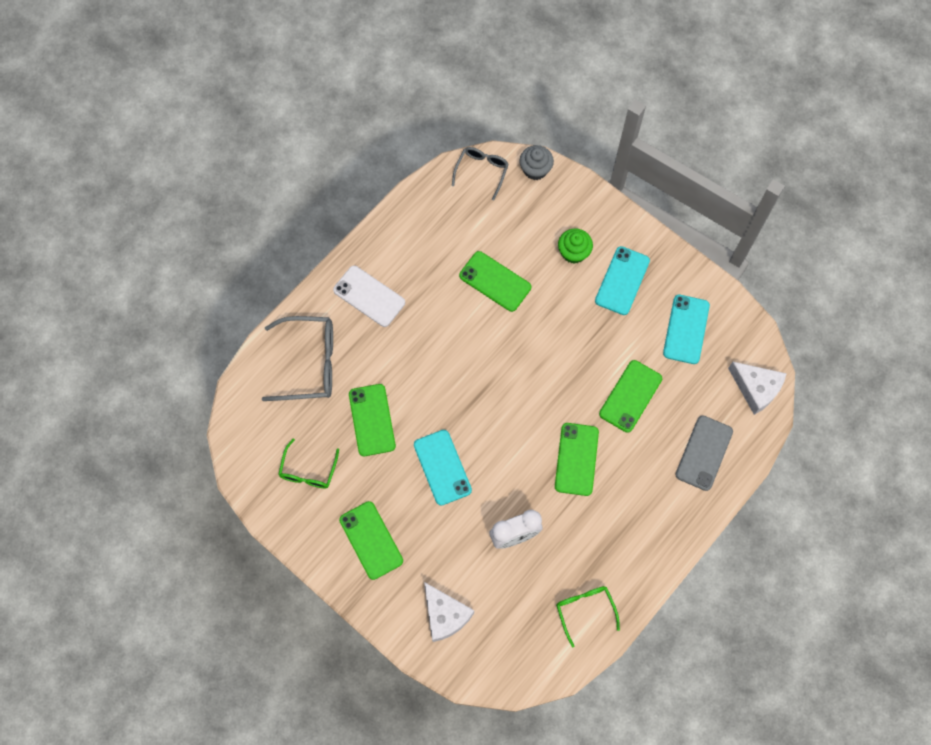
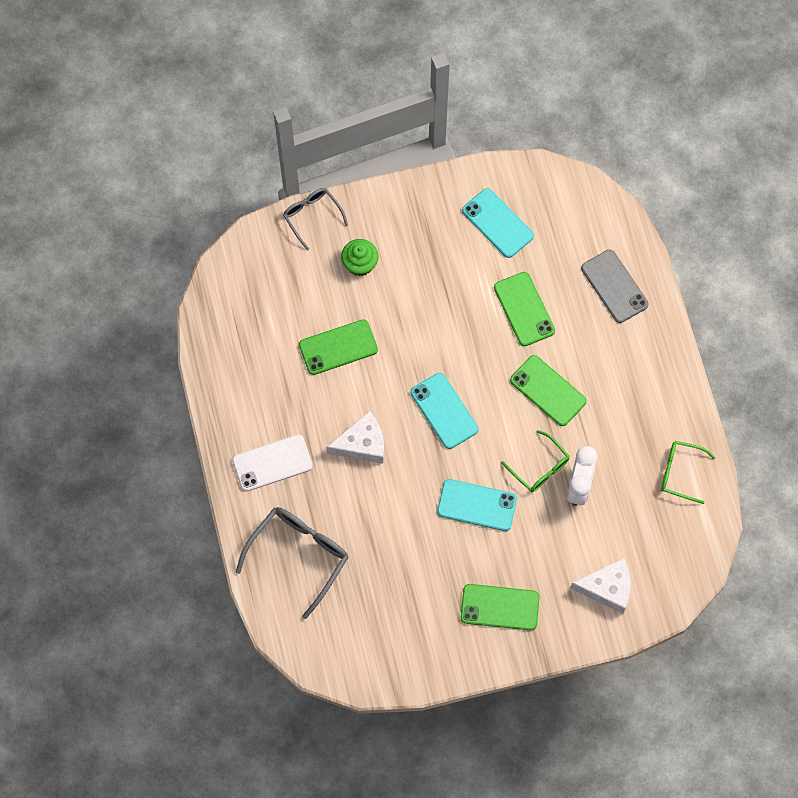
camera: 55 degrees left, 0 degrees up
(308, 471) = (399, 621): green glasses -> green glasses (540, 468)
(372, 420) = (391, 536): green phone -> none
(482, 171) = (223, 287): grey glasses -> grey glasses (312, 216)
(535, 169) = (256, 241): grey cupcake -> none
(622, 281) = (416, 243): turquoise phone -> turquoise phone (444, 411)
(756, 389) = (589, 206): white cheese -> white cheese (362, 444)

